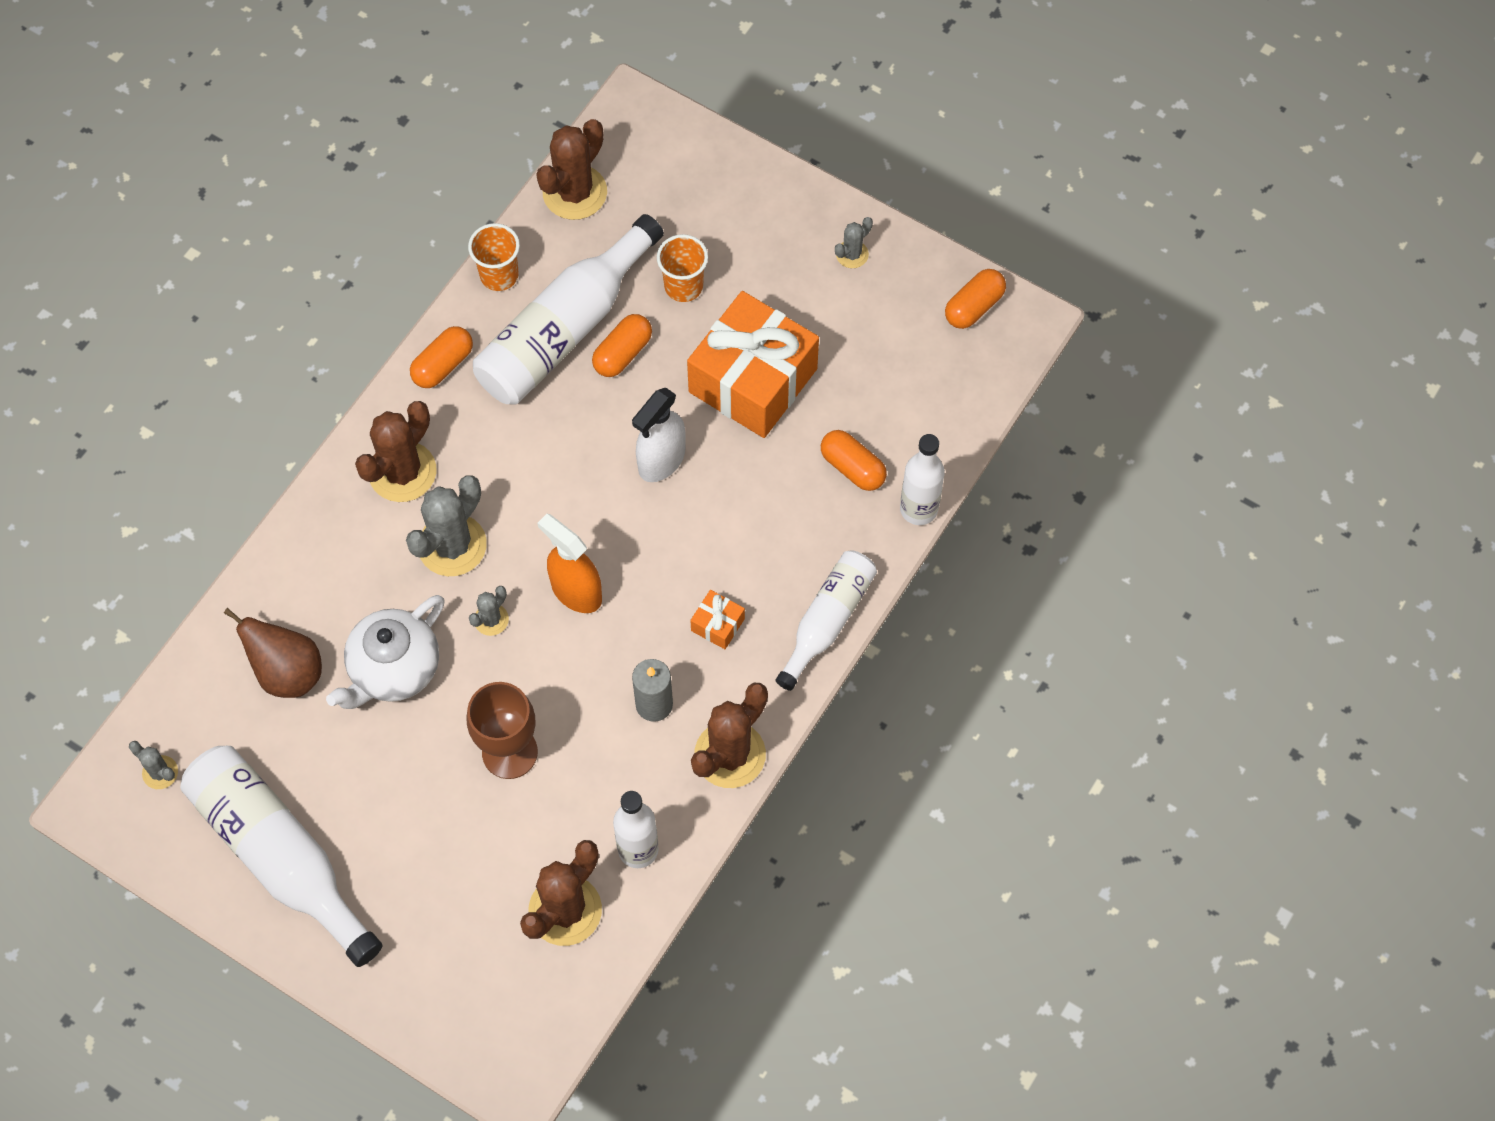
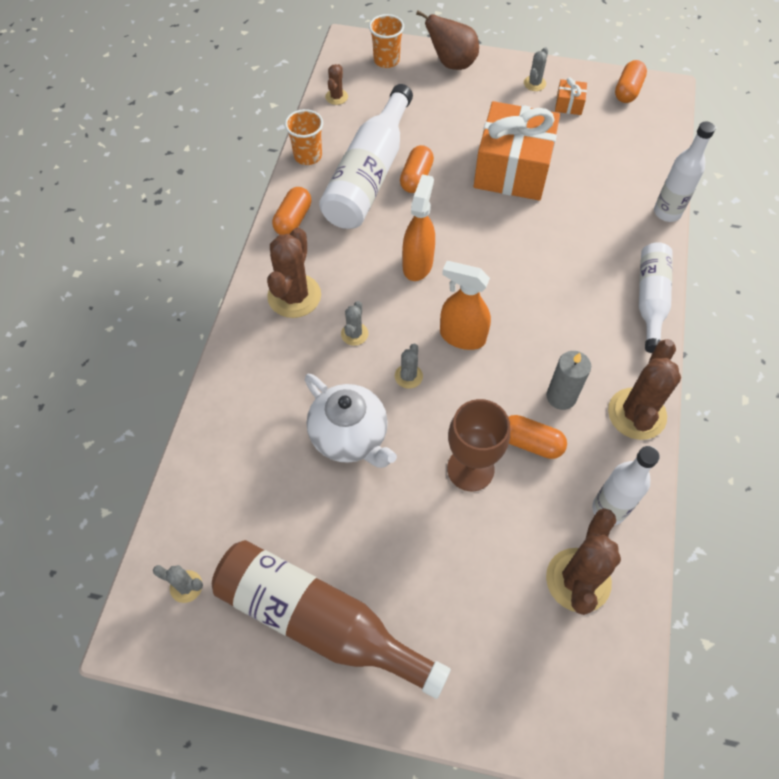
camera: 20 degrees left, 5 degrees down
(280, 855) = (319, 621): white bottle -> brown bottle
(287, 672) = (264, 467): brown pear -> brown pear (451, 63)
(394, 669) = (350, 436): white teapot -> white teapot turned 60 degrees counterclockwise
(452, 545) = (354, 334): grey cactus -> grey cactus, size x0.50
(568, 478) = (417, 264): none -> orange spray bottle
(575, 192) = (336, 97): brown cactus -> brown cactus, size x0.50
(661, 460) = (477, 234): white spray bottle -> none
(683, 286) = (436, 129): orange cup -> orange cup (386, 60)
(717, 624) = (576, 327): orange gift -> orange gift (569, 104)
(852, 467) = (608, 201): orange capsule -> orange capsule (531, 443)

